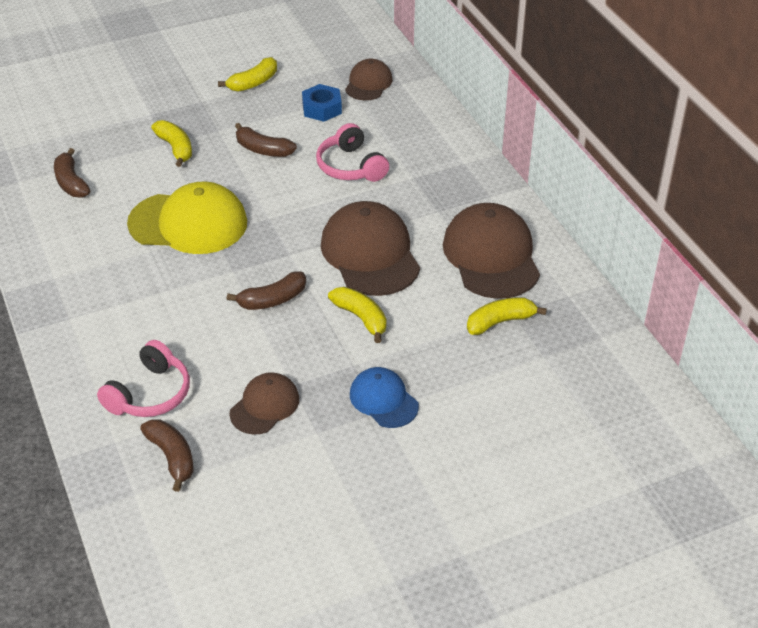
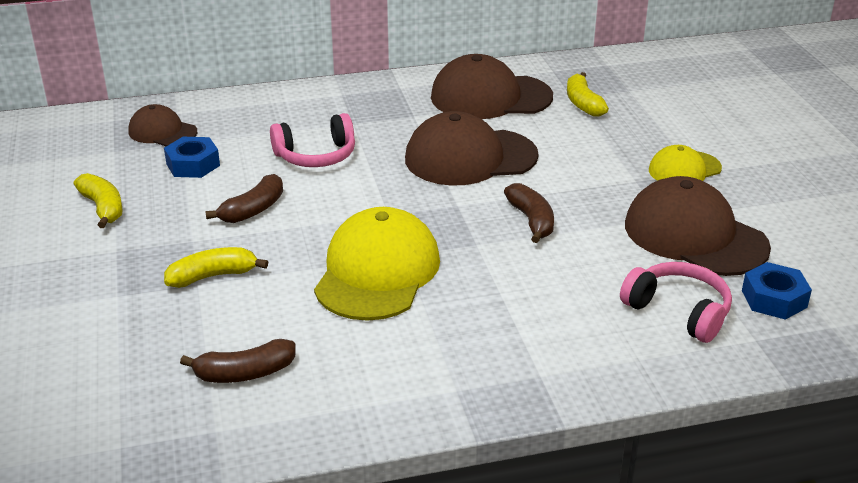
camera: 80 degrees left, 10 degrees down
(172, 457) = (774, 299): brown banana -> blue nut
(264, 406) = (694, 236): brown cap -> brown cap, size x1.78
(361, 318) = (568, 171): yellow banana -> none
(383, 400) = (684, 169): blue cap -> yellow cap

